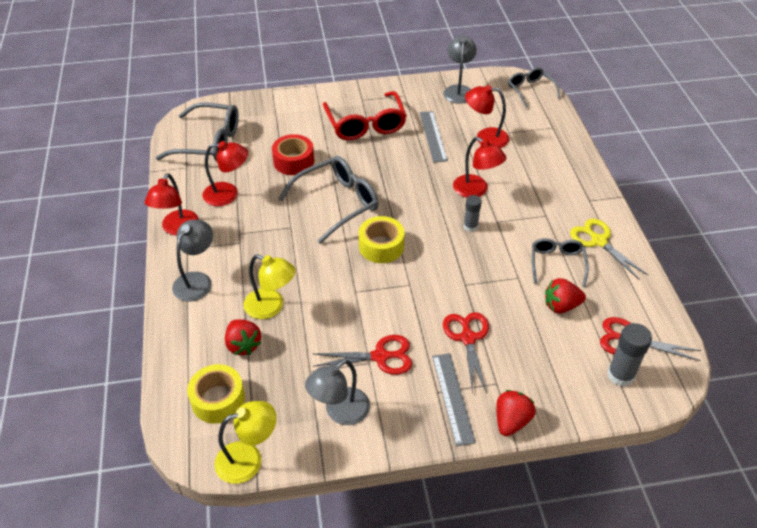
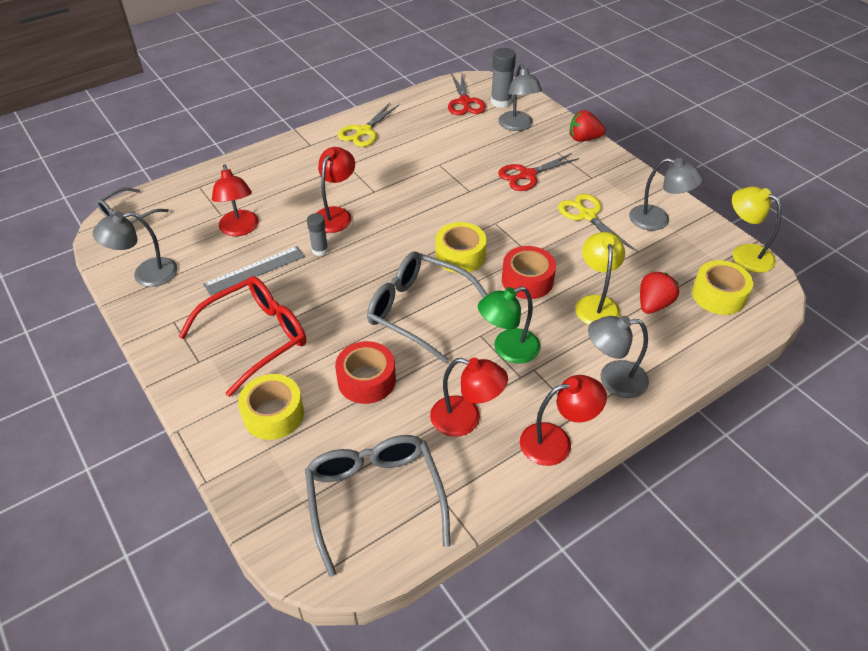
camera: 115 degrees left, 0 degrees up
(228, 194) = (466, 419): red lamp -> red lamp turned 135 degrees clockwise
(266, 236) = (507, 349): none -> green lamp
(298, 119) = (273, 414): none -> yellow tape
(326, 276) = (527, 280): none -> red tape
(380, 356) = (587, 215): red scissors -> yellow scissors
(453, 398) = (590, 168): grey ruler -> none
(470, 226) = (392, 205): grey glue stick -> grey glue stick (320, 250)
(557, 263) = (407, 147): grey glasses -> none
(561, 306) = (454, 137): red strawberry -> none
(562, 369) = (517, 126): none -> grey lamp

